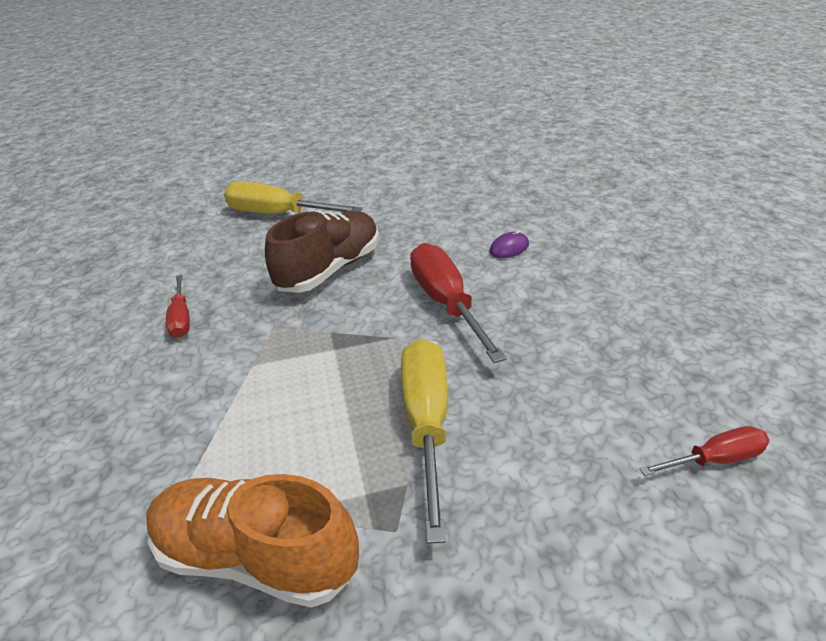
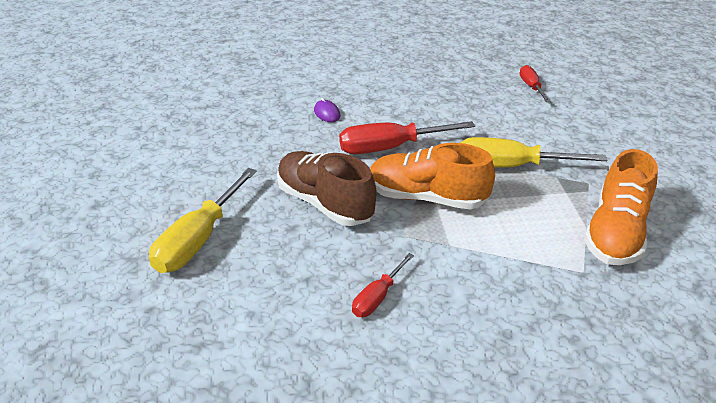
camera: 85 degrees left, 0 degrees up
(181, 318) = (378, 297): red screwdriver -> red screwdriver turned 135 degrees clockwise
(343, 340) = (426, 197): none -> orange shoe

